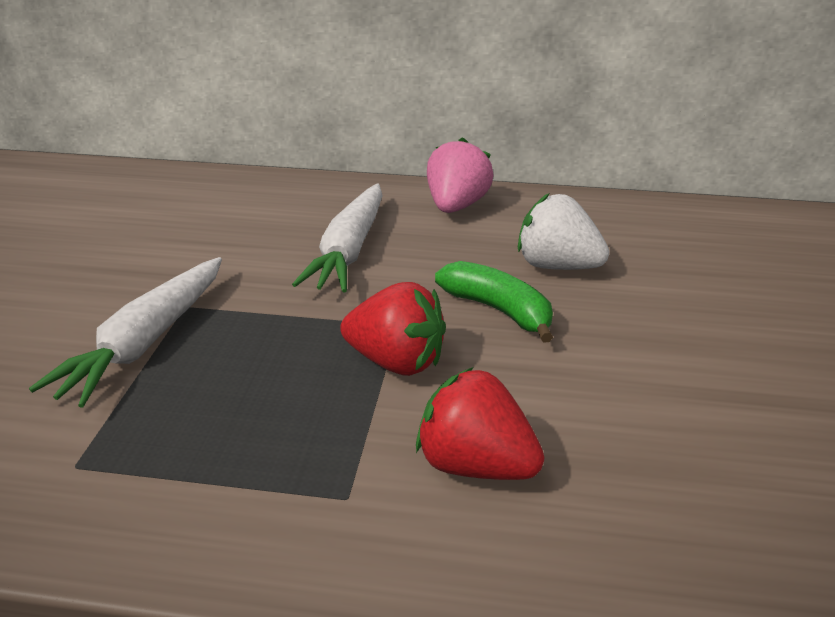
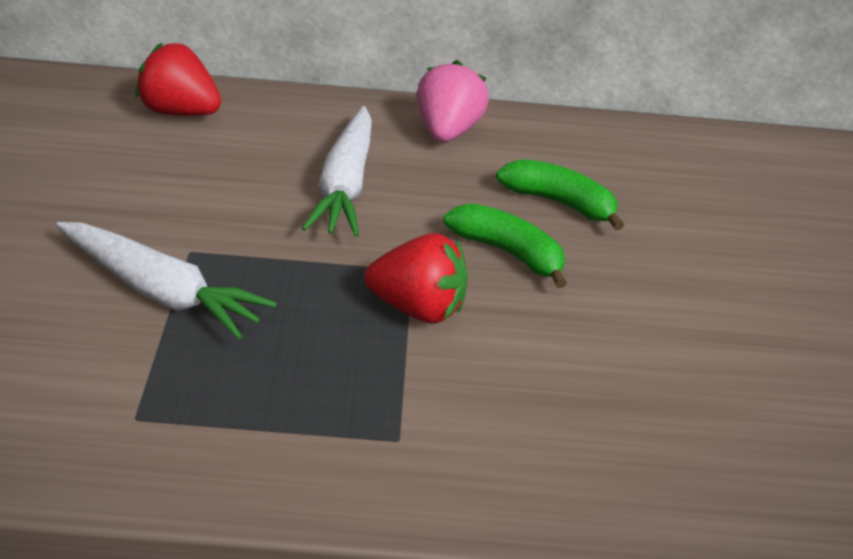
camera: 10 degrees left, 5 degrees up
(145, 342) = (161, 292): white carrot -> white carrot turned 75 degrees counterclockwise
(475, 465) = (508, 407): red strawberry -> red strawberry (179, 112)
(557, 266) = (560, 203): white strawberry -> green banana

